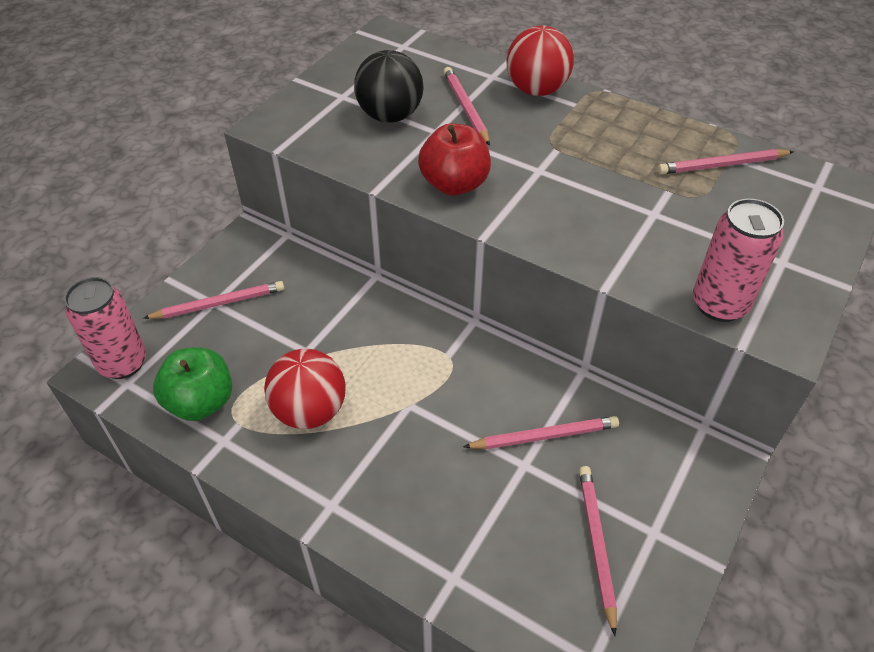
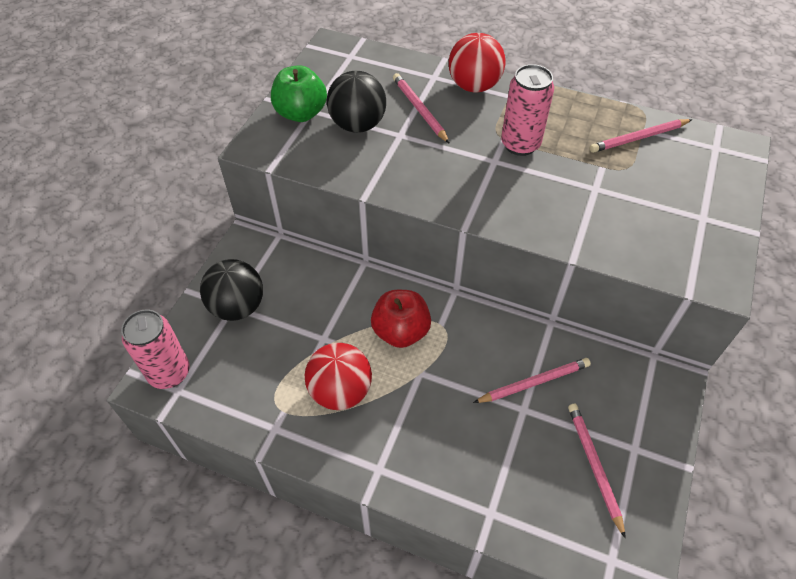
camera: 10 degrees left, 5 degrees up
(201, 402) = (247, 397): green apple -> green apple (301, 113)
(219, 304) = (237, 307): pink pencil -> black ball
(454, 184) = (429, 183): red apple -> red apple (401, 331)
(719, 304) = (664, 262): pink can -> pink can (520, 144)

